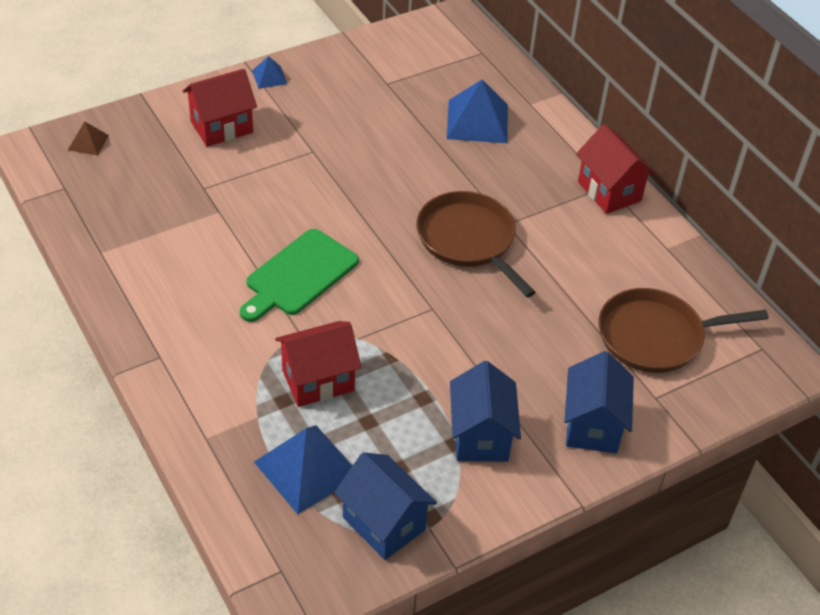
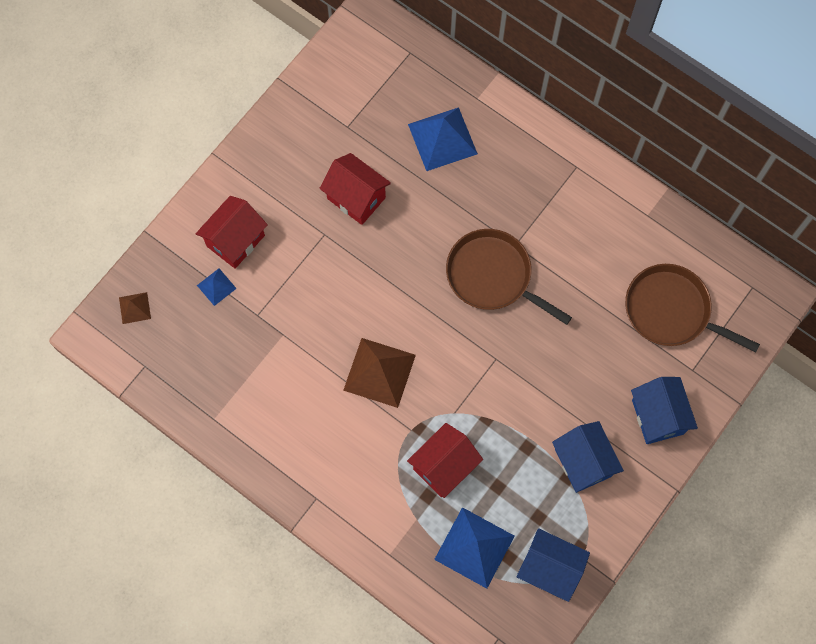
camera: 20 degrees left, 25 degrees up
(269, 77) = (244, 163): blue pyramid -> blue pyramid (216, 286)
(298, 275) = (379, 372): green cutting board -> brown pyramid
(609, 191) = (580, 173): red house -> red house (356, 198)
(655, 336) = (671, 311): brown pan -> brown pan turned 60 degrees clockwise

